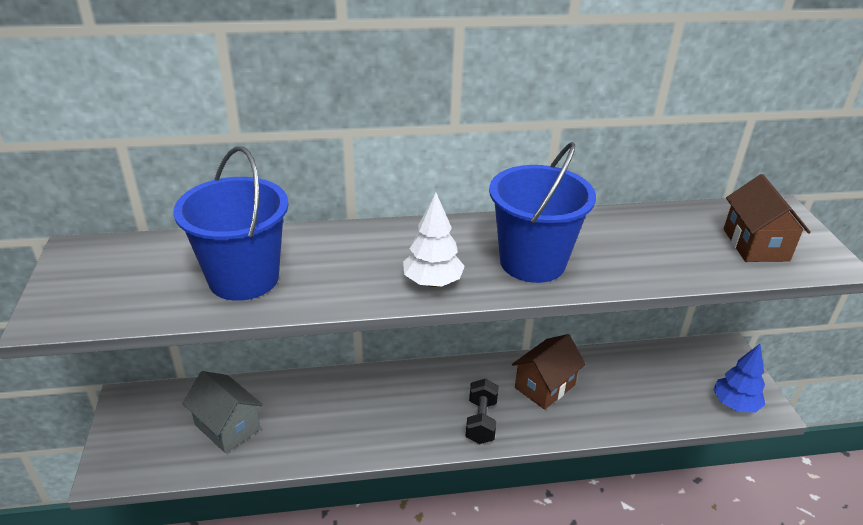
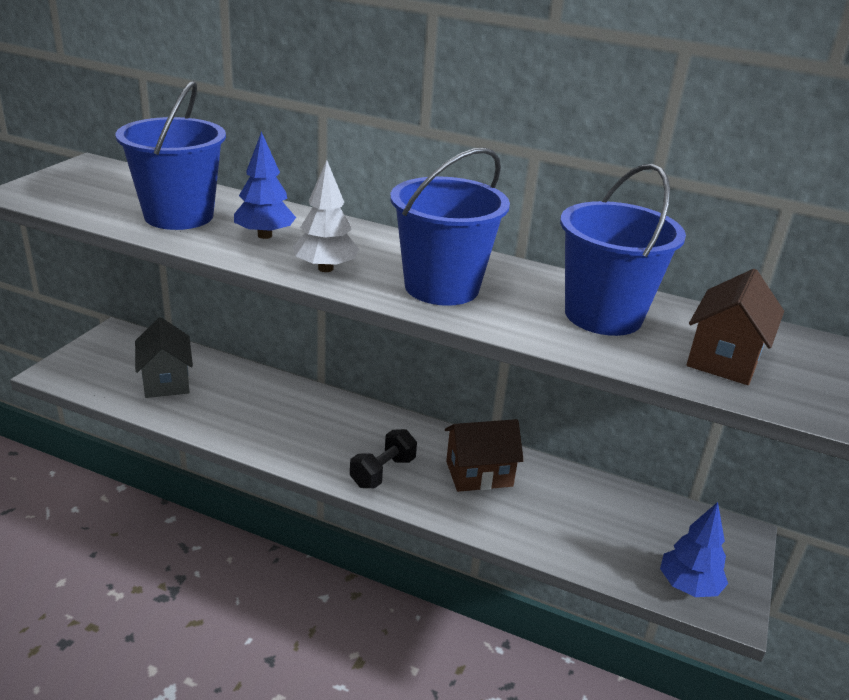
camera: 30 degrees right, 5 degrees down
(344, 268) = (264, 235): none -> blue tree
(655, 240) = (603, 315): none -> blue bucket

